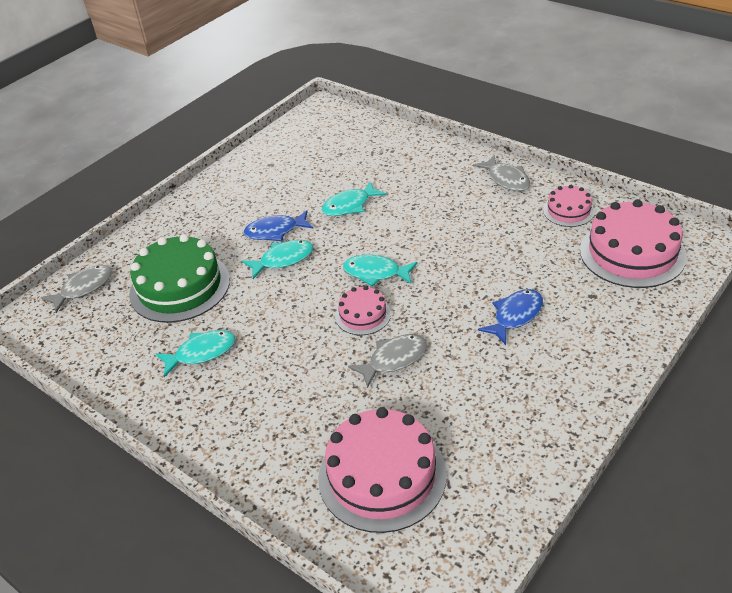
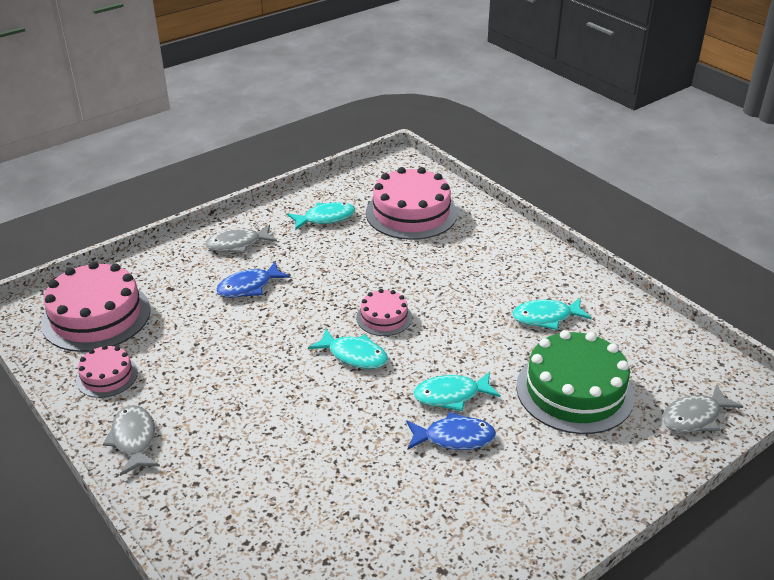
camera: 170 degrees left, 5 degrees down
(349, 205) = (349, 453): turquoise fish -> turquoise fish (325, 218)
(394, 359) = (372, 276): grey fish -> grey fish (237, 244)

